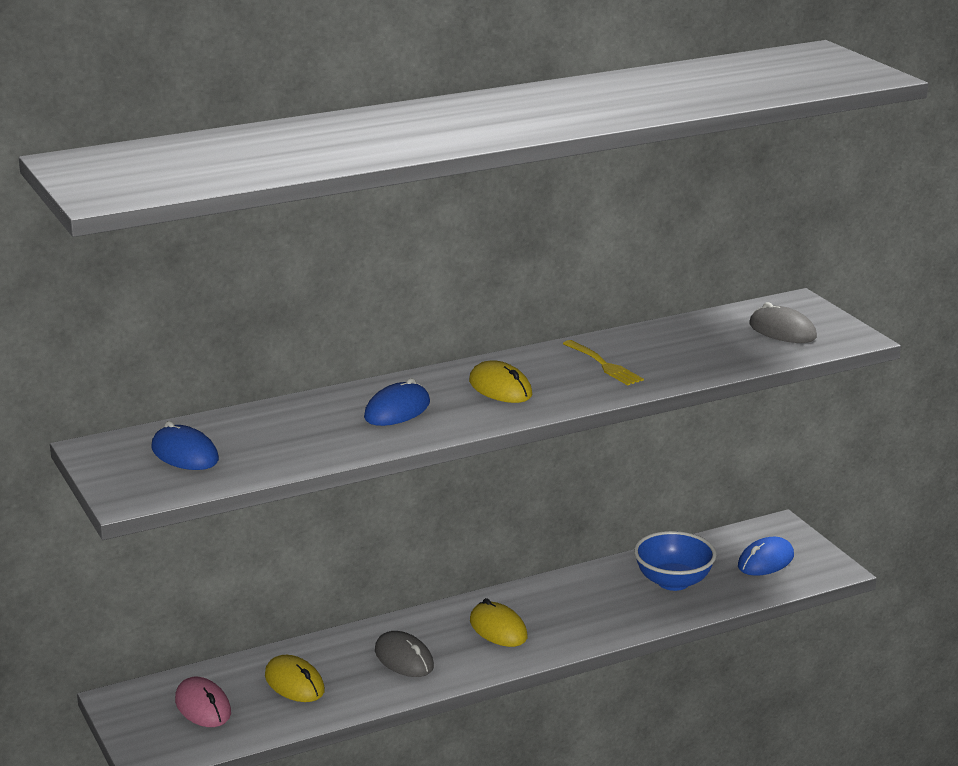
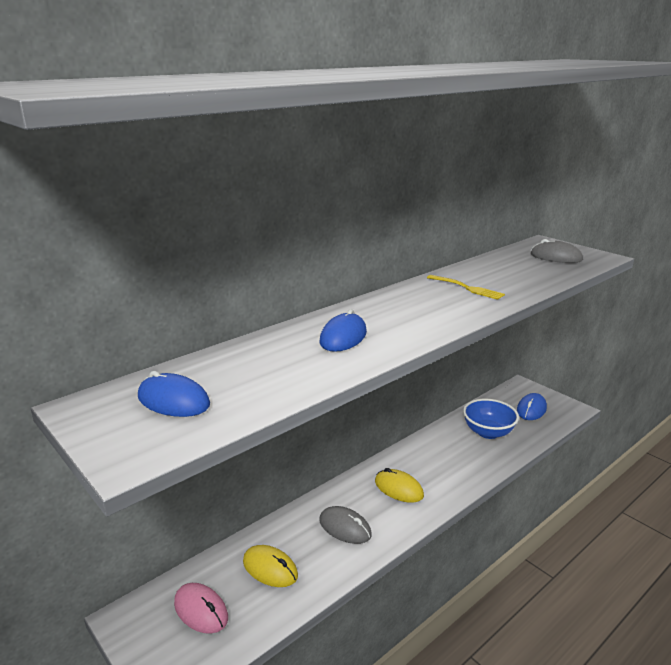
camera: 15 degrees left, 0 degrees up
(500, 388) = (409, 311): yellow mouse -> none

